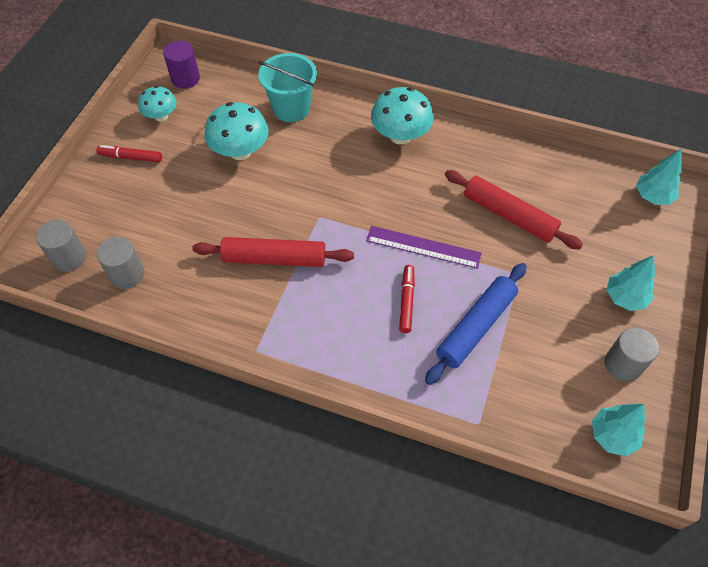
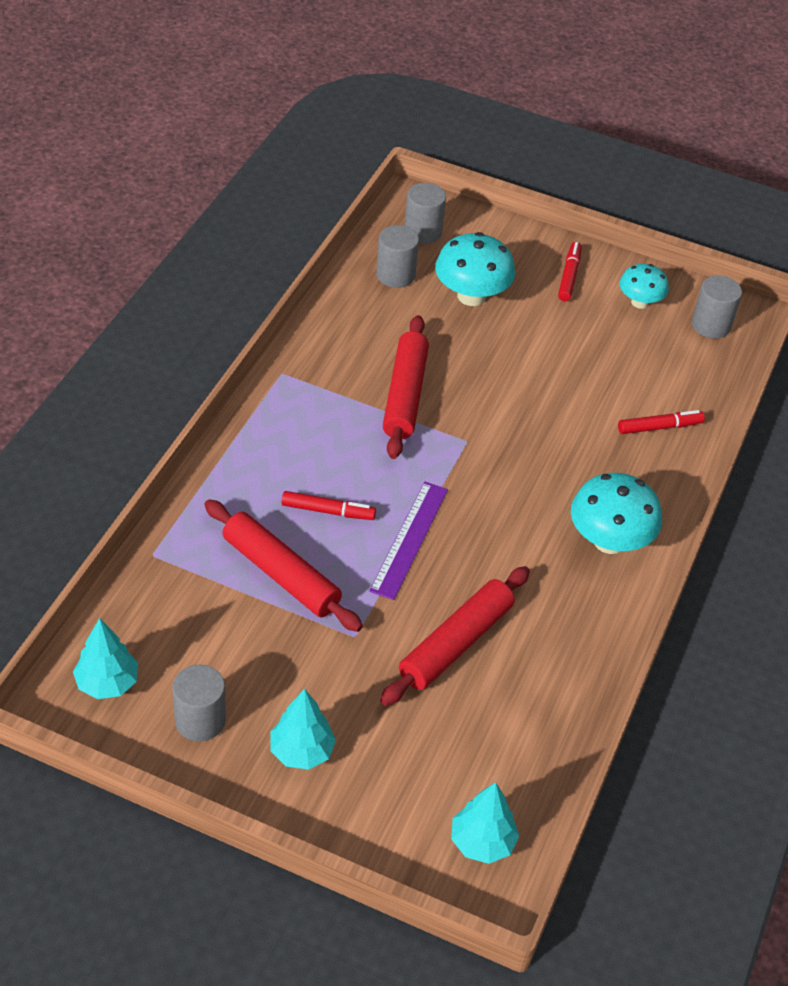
camera: 90 degrees right, 10 degrees down
(185, 78) = (711, 325): purple cylinder -> grey cylinder
(240, 151) = (579, 373): turquoise mushroom -> turquoise mushroom (471, 296)
(291, 108) = (659, 427): turquoise bucket -> red marker
(476, 327) = (281, 574): blue rolling pin -> red rolling pin

